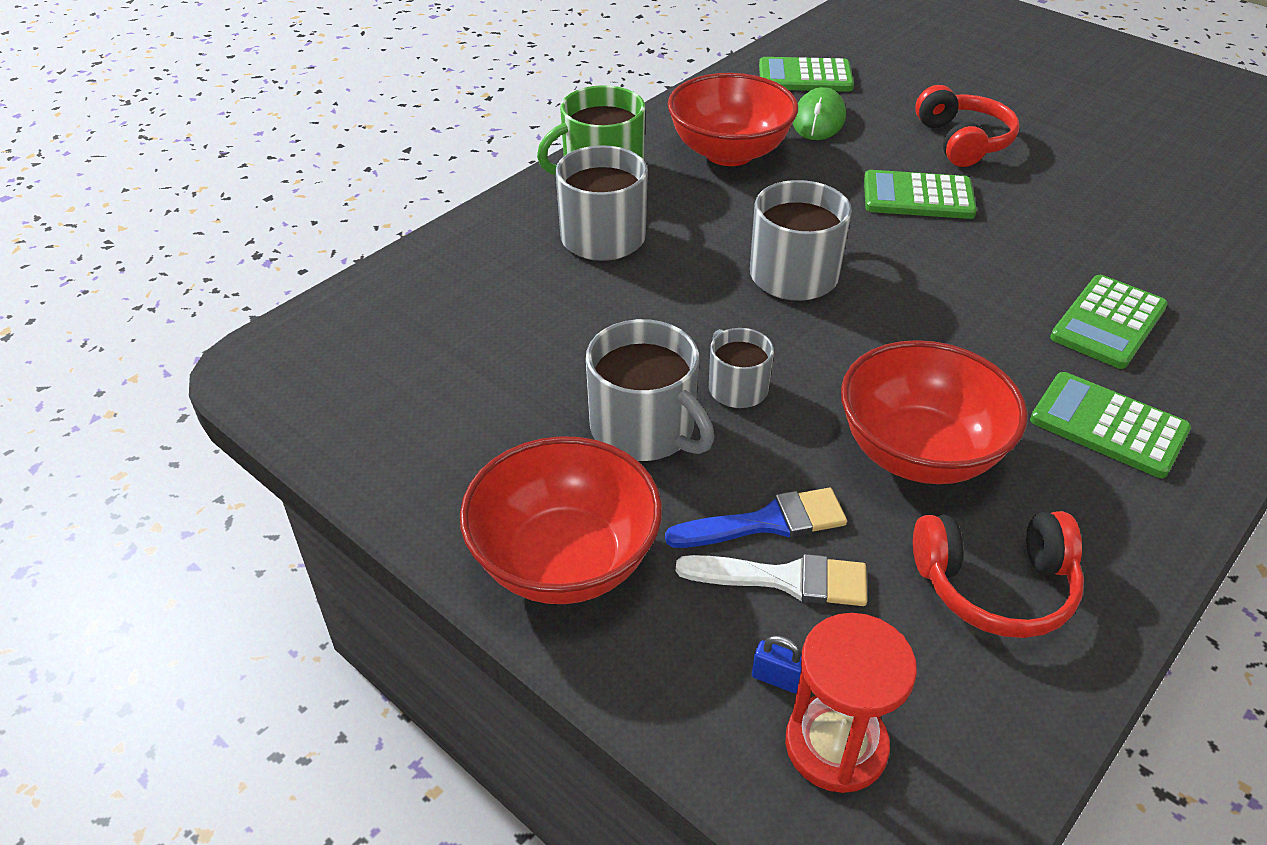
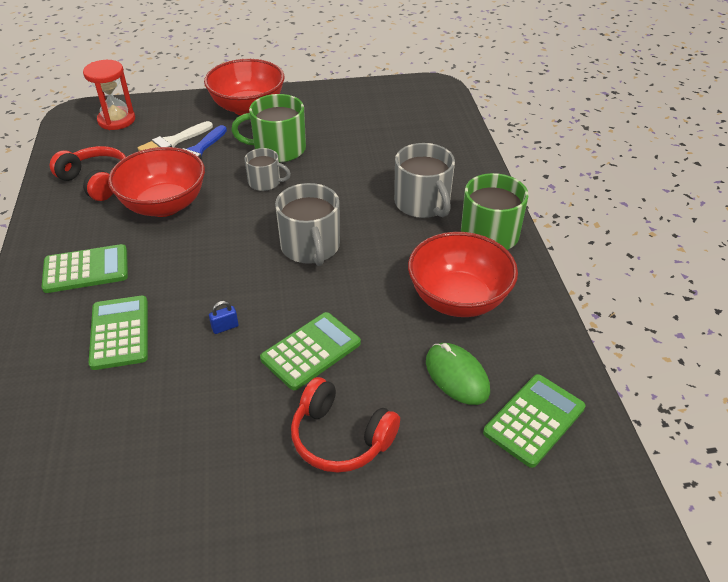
camera: 130 degrees right, 0 degrees up
(645, 429) = (278, 149): grey mug -> green mug
(777, 678) = (149, 122): blue padlock -> blue padlock (225, 327)
(995, 586) = (96, 181): red headphones -> red headphones turned 90 degrees clockwise

